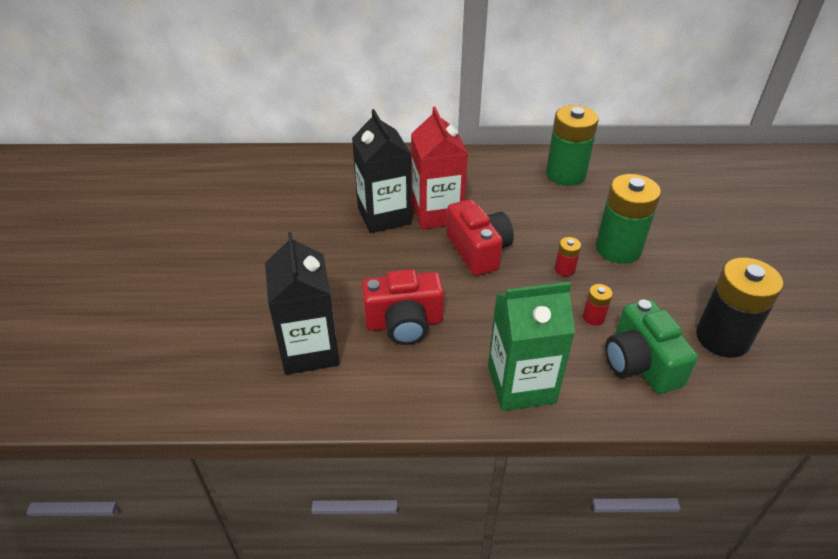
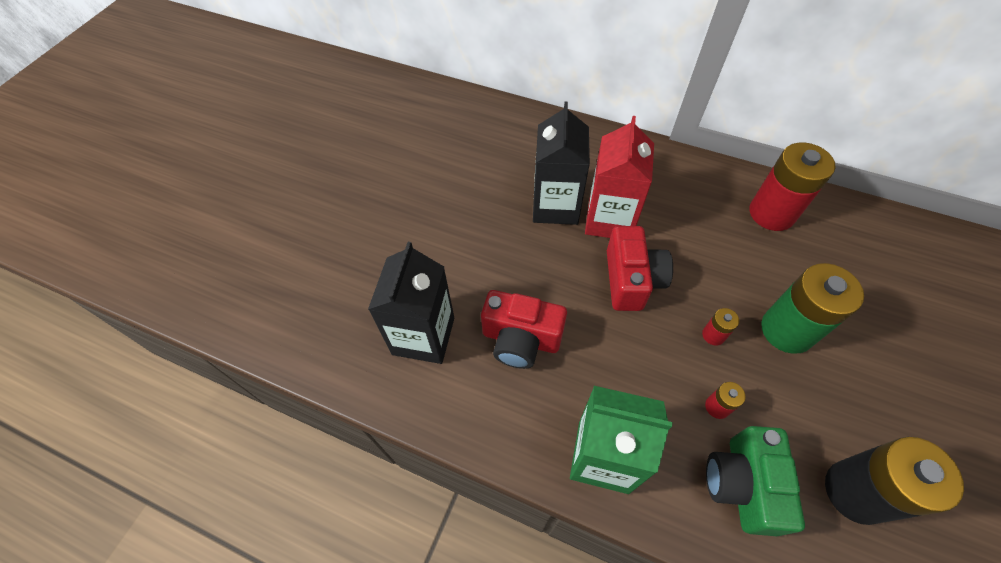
camera: 25 degrees right, 15 degrees up
(565, 174) = (771, 213): green battery -> red battery

